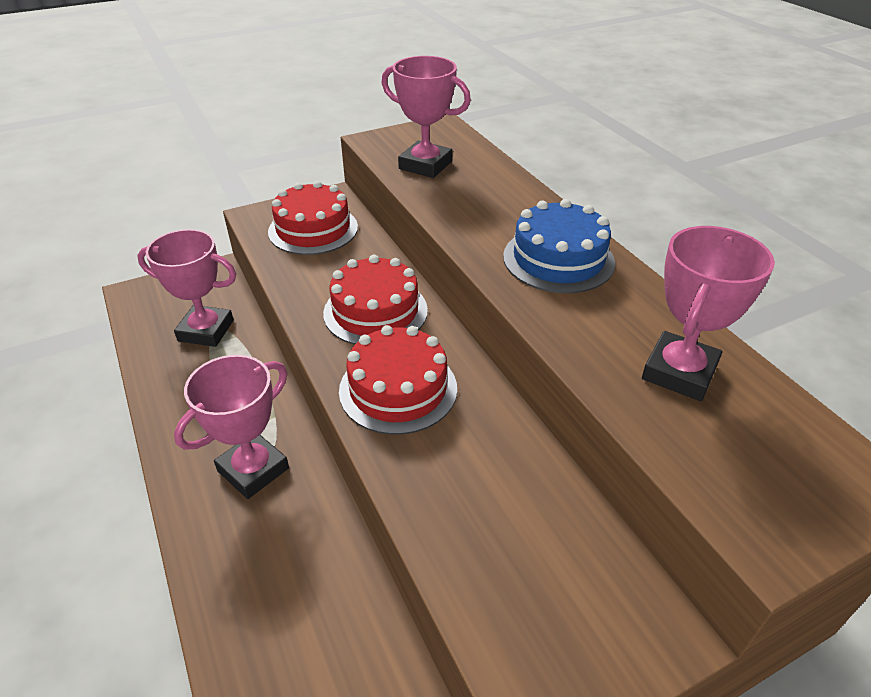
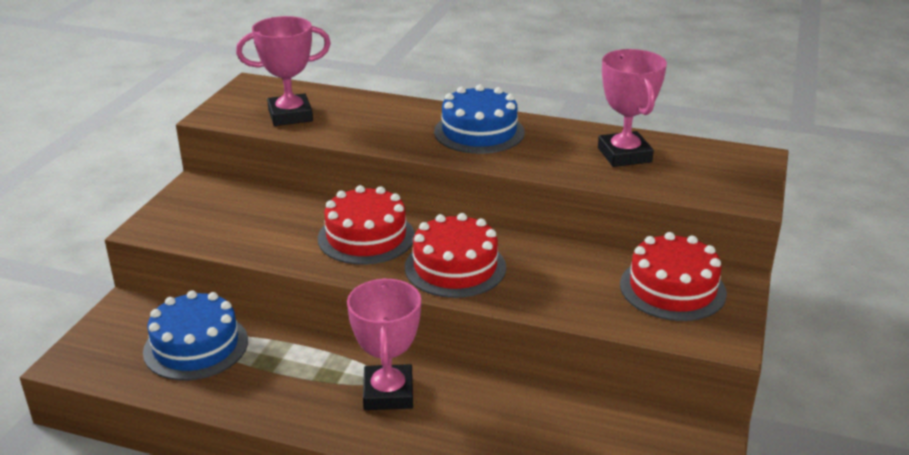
camera: 45 degrees left, 10 degrees down
(206, 331) = (196, 346): pink trophy -> blue cake
(313, 229) = (220, 213): red cake -> red cake (672, 288)

